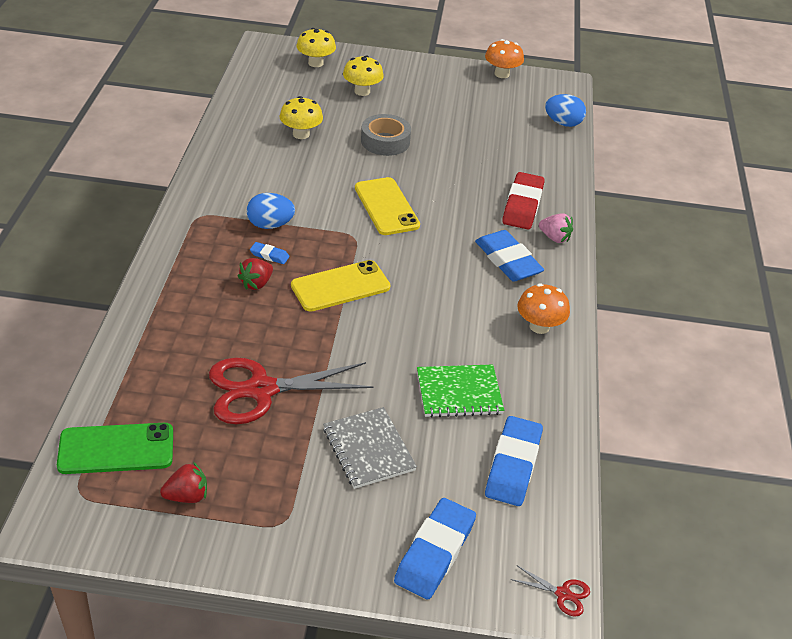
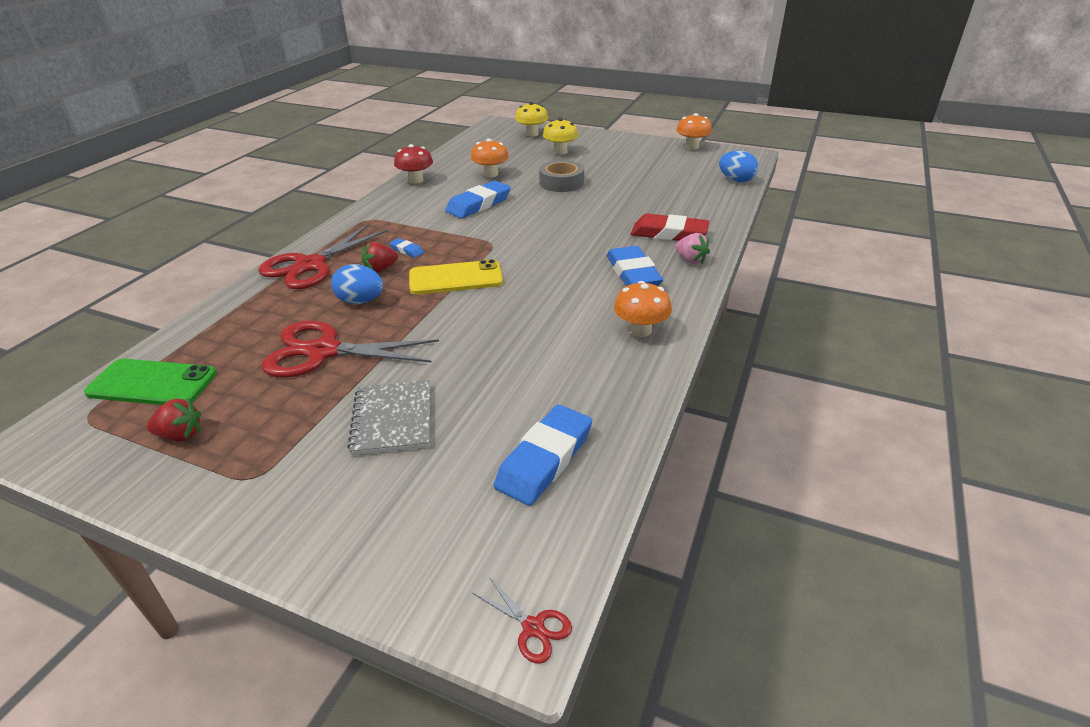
camera: 20 degrees right, 5 degrees down
(178, 287) = (311, 265): none -> red scissors
(220, 150) = (416, 180): none -> red mushroom
(270, 225) = (422, 230): blue egg -> blue egg (361, 301)
(301, 134) = (490, 174): yellow mushroom -> orange mushroom
(386, 207) = (535, 225): yellow phone -> none
(435, 552) = (399, 541): blue eraser -> blue eraser (479, 204)
(459, 392) = (521, 379): green notebook -> none
(522, 205) = (669, 234): red eraser -> red eraser turned 75 degrees clockwise

